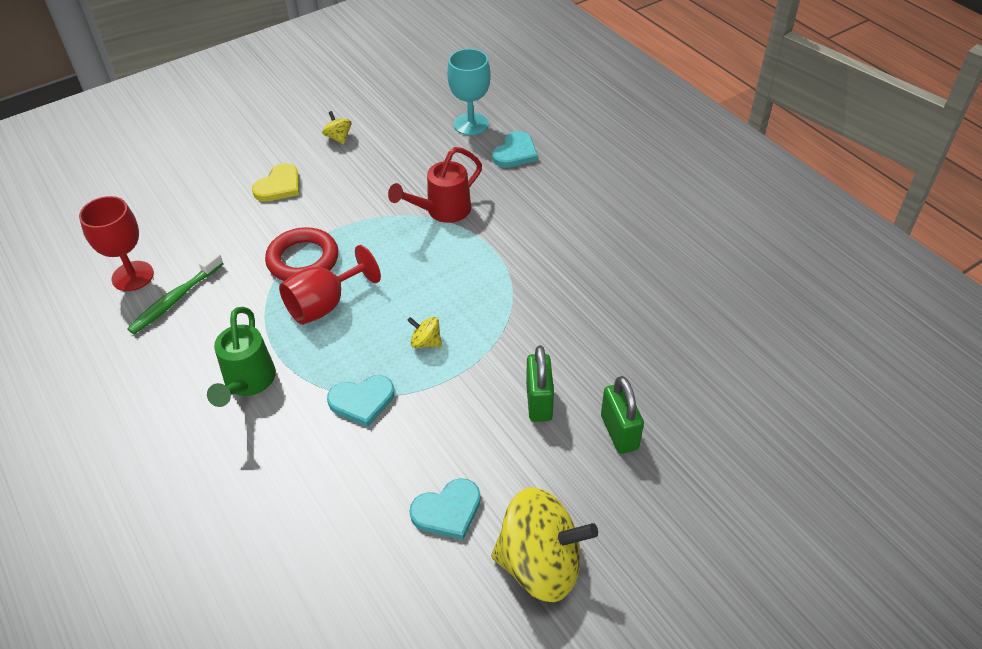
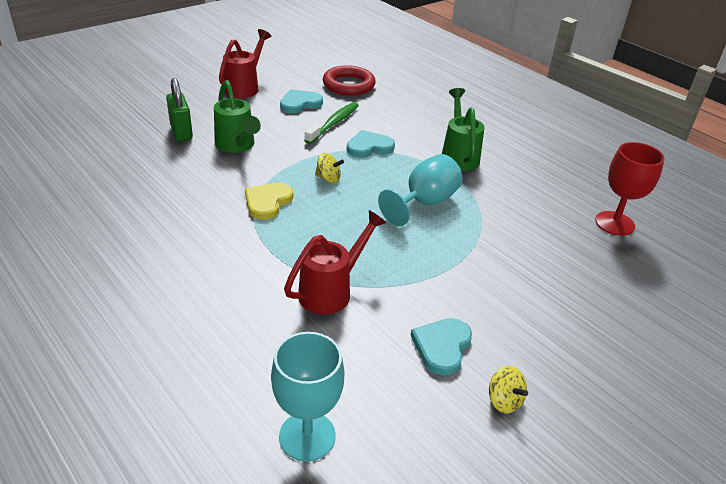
camera: 170 degrees right, 10 degrees down
(175, 299) = (559, 206): green toothbrush -> green toothbrush (334, 123)
(279, 186) = (540, 320): yellow heart -> yellow heart (267, 202)
(303, 260) = (464, 239): red ring -> red ring (348, 85)
(325, 305) = (424, 203): red goblet -> turquoise goblet
(515, 153) = (238, 380): turquoise heart -> turquoise heart (442, 346)
(539, 402) = (237, 146): green padlock -> green watering can
(540, 564) = (245, 87): yellow spinning top -> red watering can

